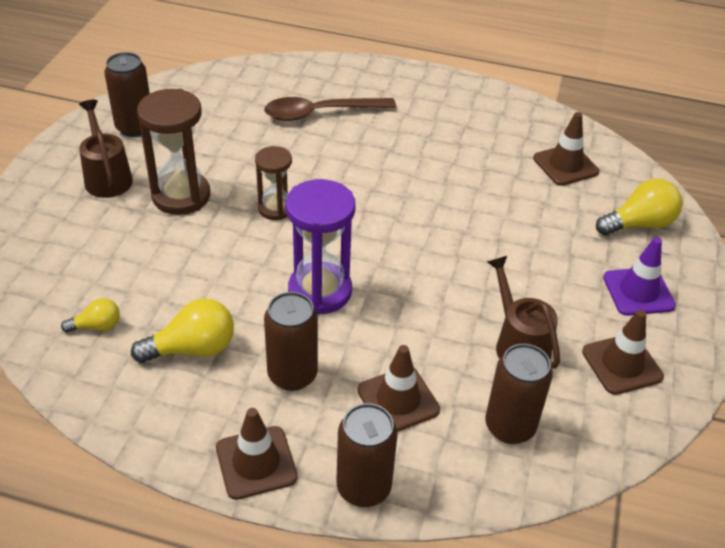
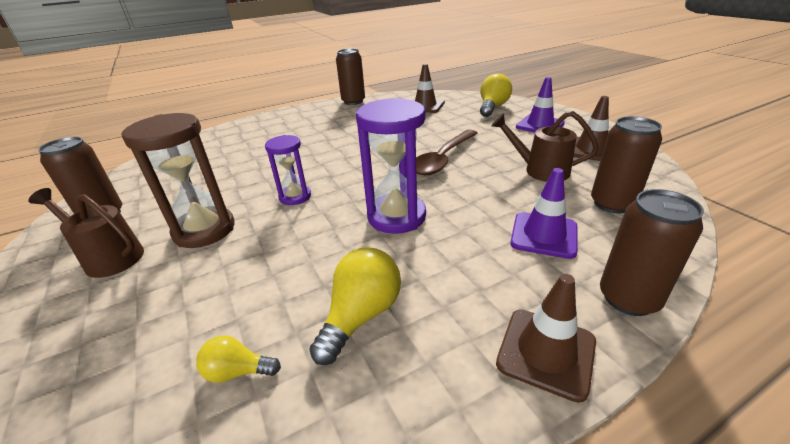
camera: 40 degrees left, 10 degrees down
(97, 326) = (238, 371): yellow light bulb -> yellow light bulb turned 120 degrees counterclockwise
(275, 208) = (295, 197): brown hourglass -> purple hourglass
(292, 375) = (462, 272): brown can -> brown can (353, 101)
(320, 113) = (256, 145): brown spoon -> brown spoon (442, 159)
(398, 400) = (544, 235): brown traffic cone -> purple traffic cone

